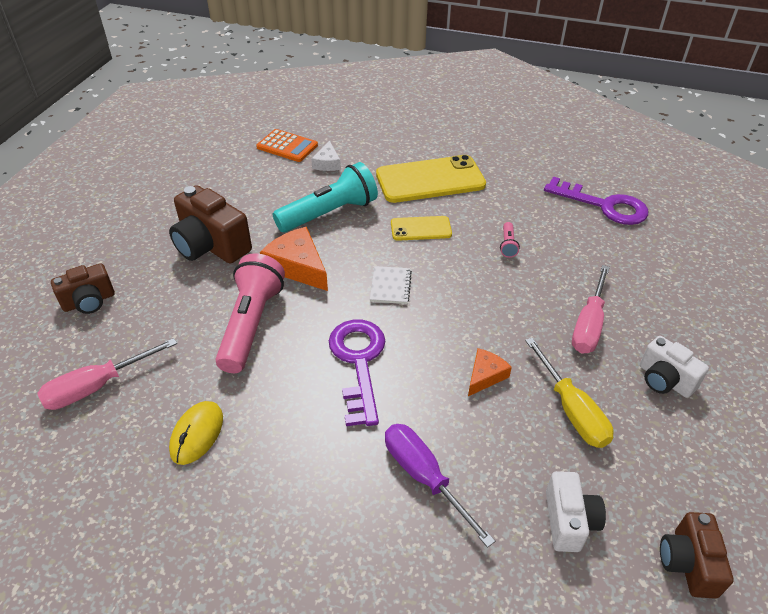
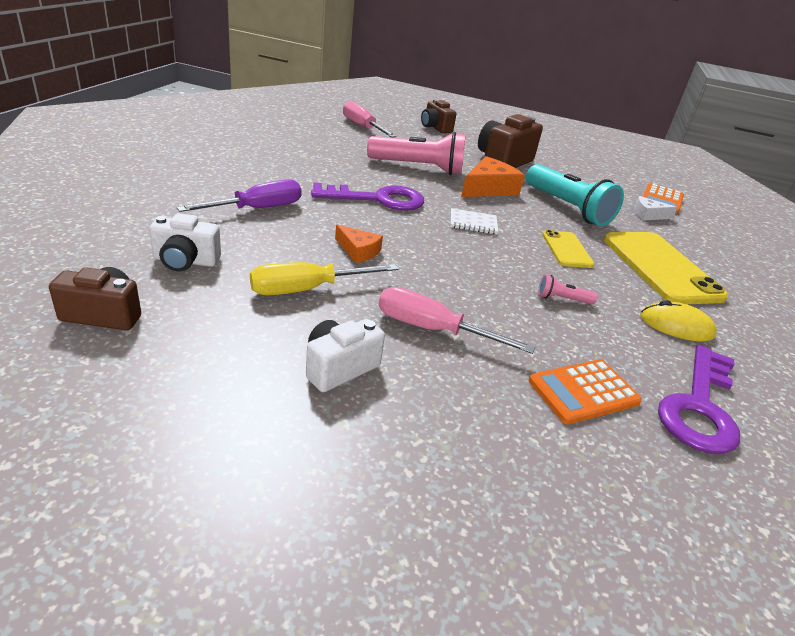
camera: 85 degrees right, 10 degrees down
(197, 434) = (319, 147): yellow mouse -> yellow mouse (676, 326)
(618, 253) = (583, 392): none -> orange calculator

